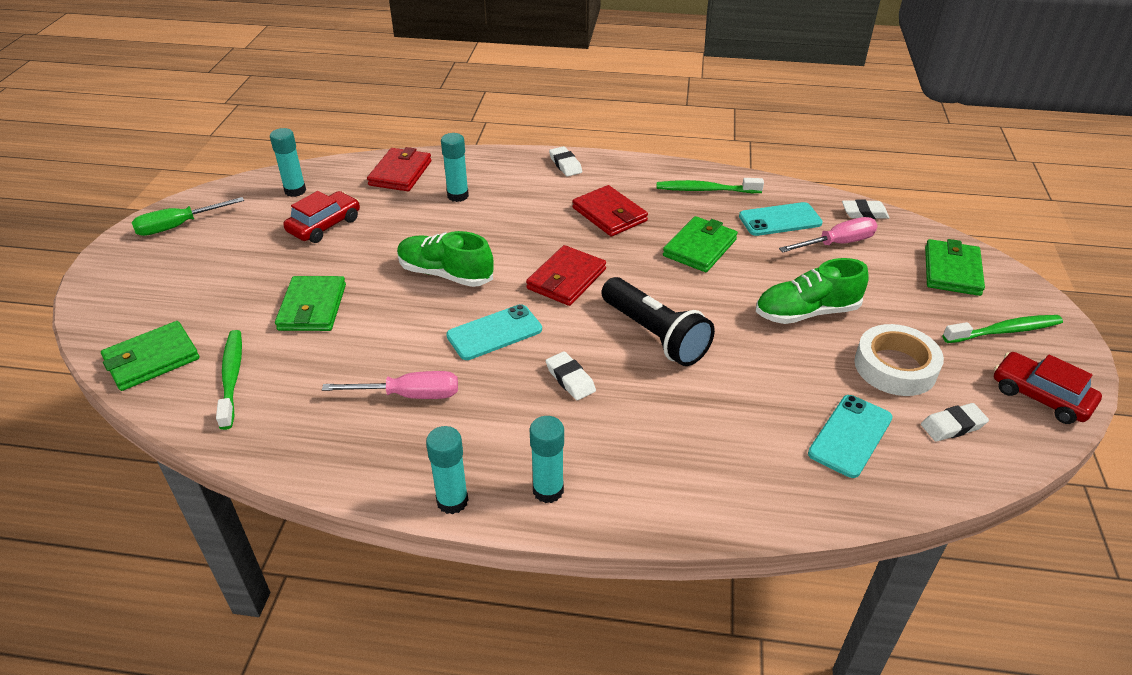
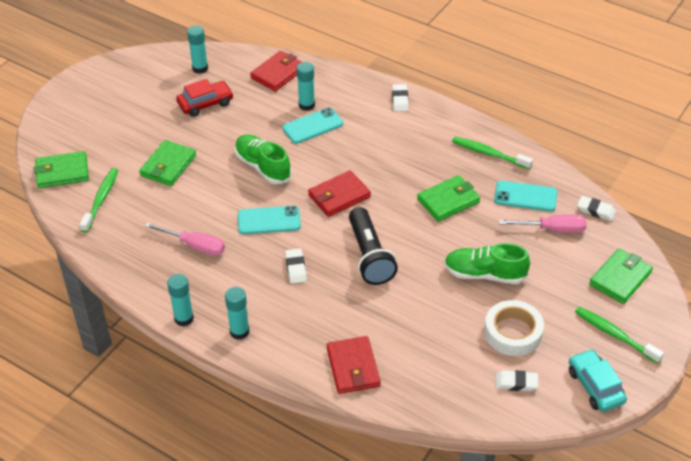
camera: 25 degrees right, 5 degrees up
(178, 226) = (114, 76): green screwdriver -> none
(609, 214) = (403, 153): red wallet -> red wallet (353, 367)
(850, 436) = (443, 365): turquoise phone -> turquoise phone (312, 126)
(1004, 331) = (615, 335): green toothbrush -> green toothbrush turned 150 degrees counterclockwise
(1040, 396) = (595, 386): red car -> turquoise car

